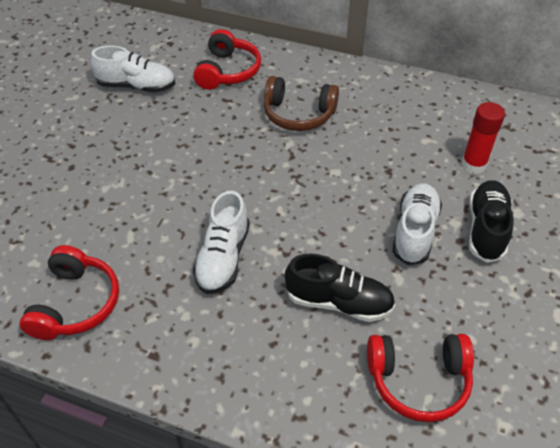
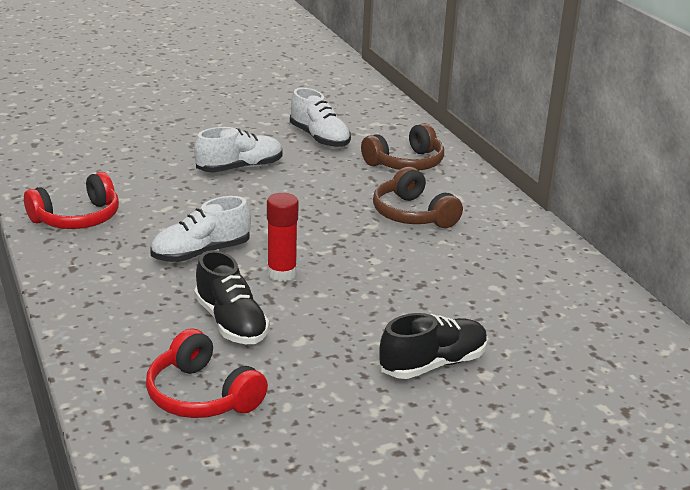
camera: 45 degrees right, 20 degrees down
(228, 71) = (406, 163): red headphones -> brown headphones
(414, 232) = (367, 327): white shoe -> white shoe (240, 168)
(473, 165) = (507, 325): red glue stick -> red glue stick (282, 273)

